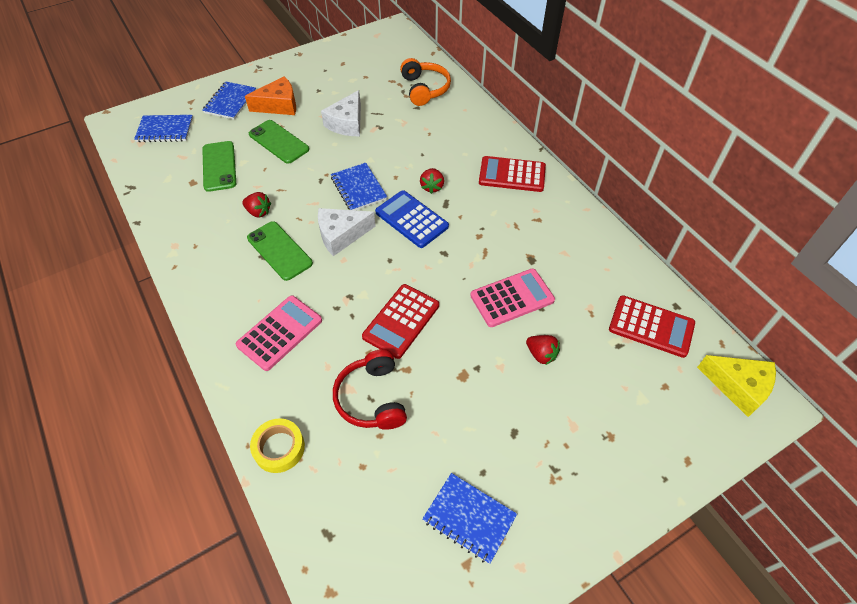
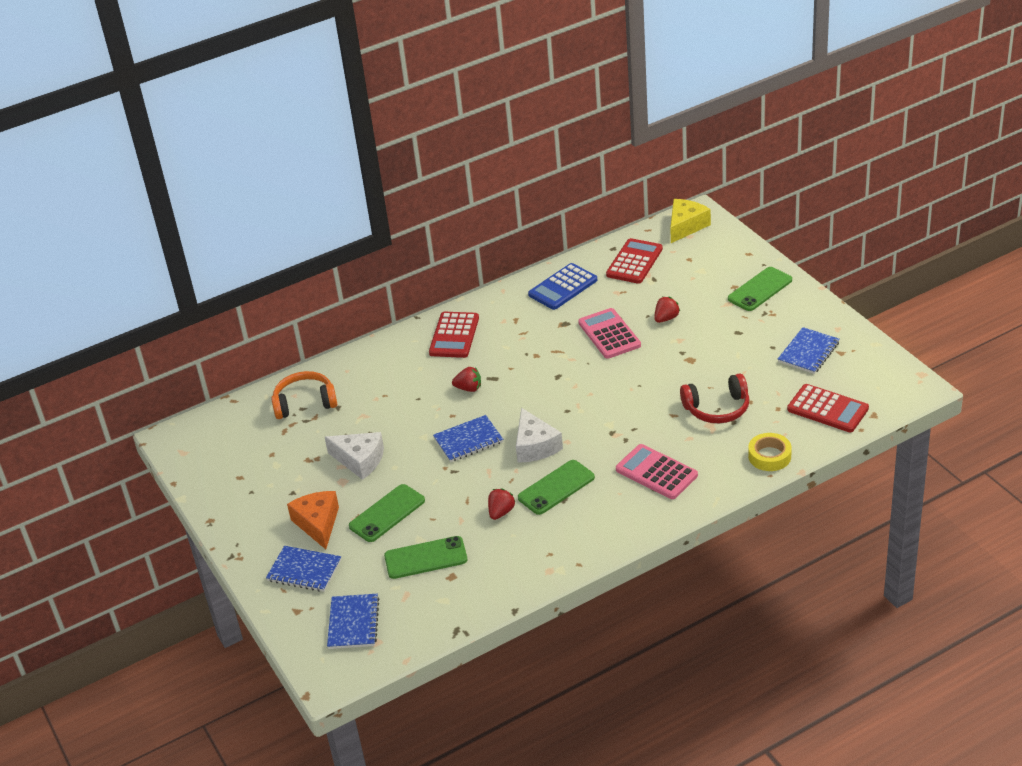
camera: 85 degrees left, 15 degrees down
(401, 321) = (638, 398): red calculator -> red calculator (827, 409)
(411, 219) = (514, 399): blue calculator -> blue calculator (563, 287)
(606, 468) = (760, 289): none -> green phone

